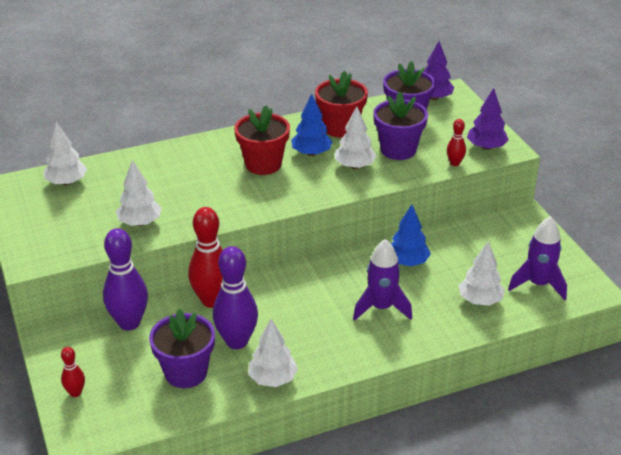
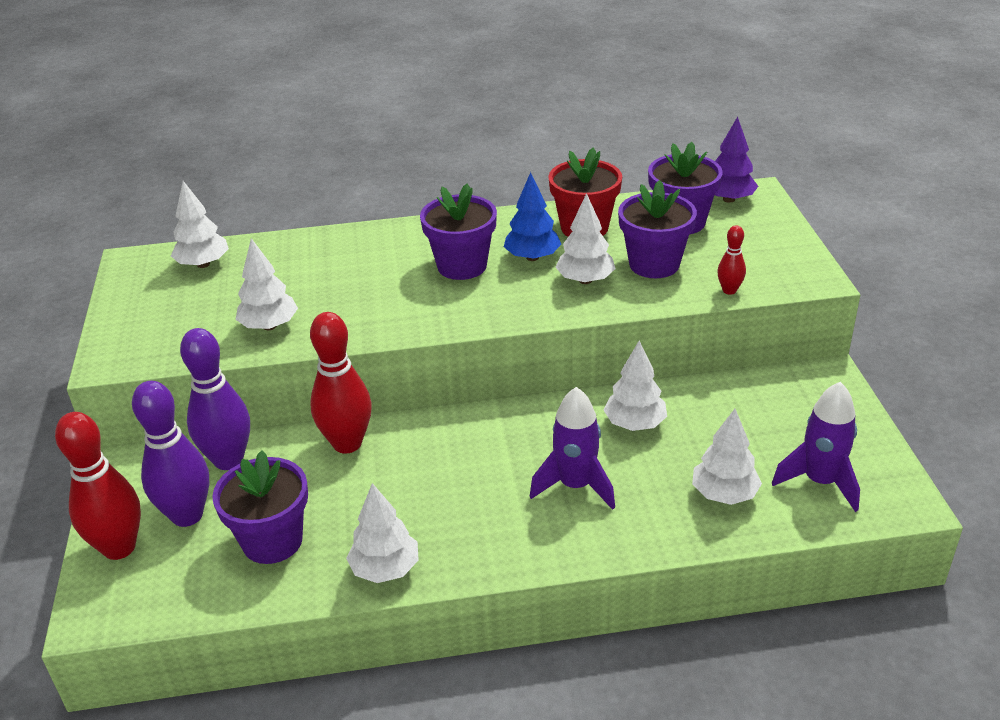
camera: 15 degrees right, 0 degrees up
(75, 393) = (119, 547): red bowling pin -> red bowling pin, size x2.04
(237, 341) = (357, 506): purple bowling pin -> purple bowling pin (187, 515)
(263, 164) = (462, 266): red flower pot -> purple flower pot
(407, 262) = (635, 424): blue tree -> white tree
(486, 147) = (783, 272): purple tree -> none

